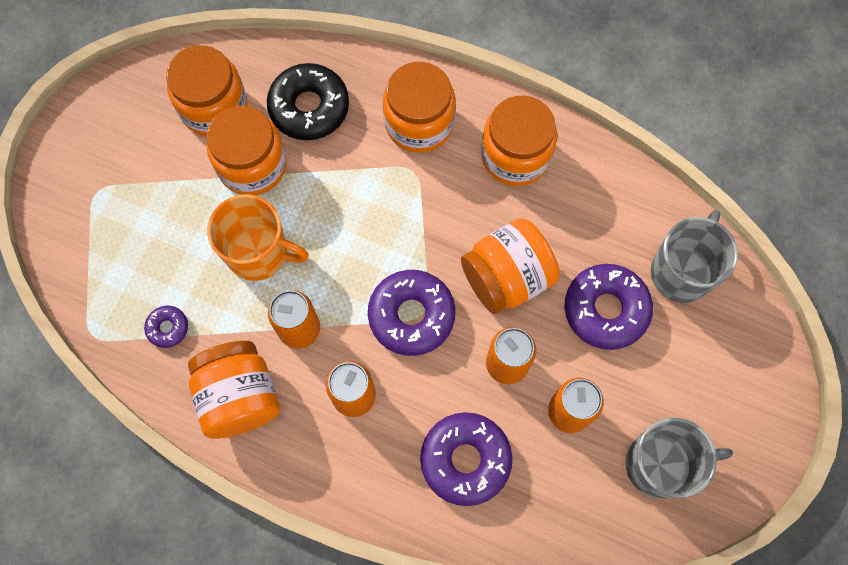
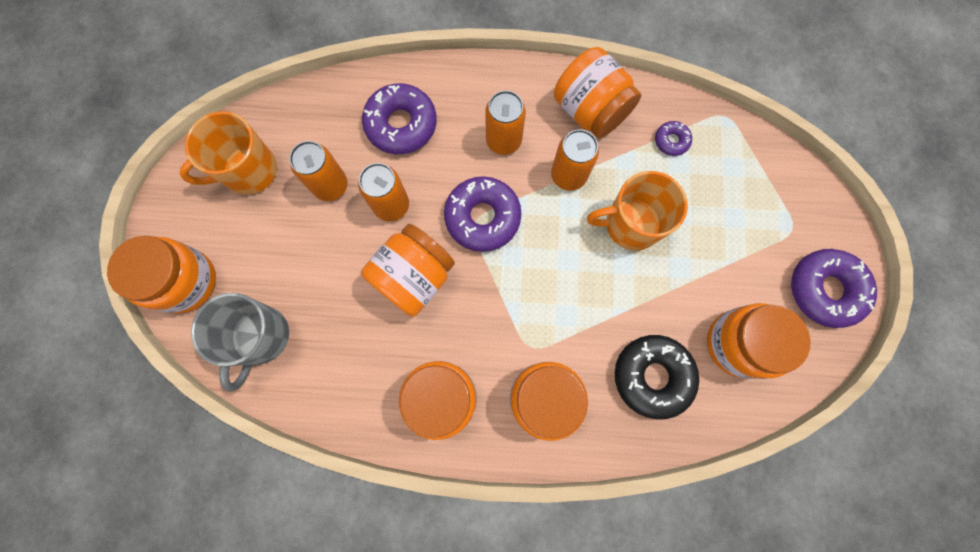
camera: 160 degrees right, 5 degrees up
(252, 165) = (675, 300): orange jar -> orange jar (185, 281)
(606, 309) = (320, 279): purple donut -> purple donut (824, 290)
(660, 464) = (249, 171): grey mug -> orange mug

